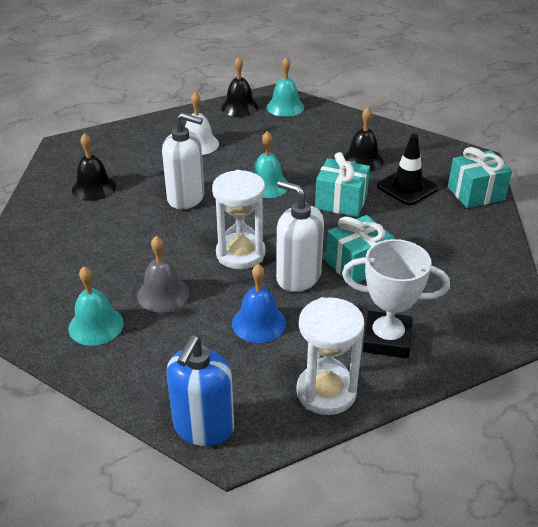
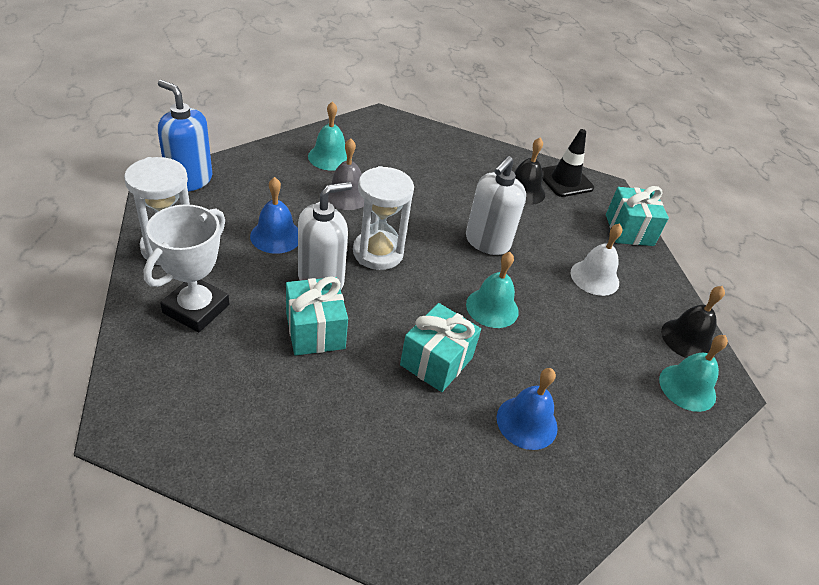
camera: 100 degrees right, 5 degrees up
(362, 160) = (527, 422): black bell -> blue bell
(407, 187) = (445, 445): black traffic cone -> black traffic cone (565, 180)
(476, 193) = (400, 530): turquoise gift -> turquoise gift (629, 230)

